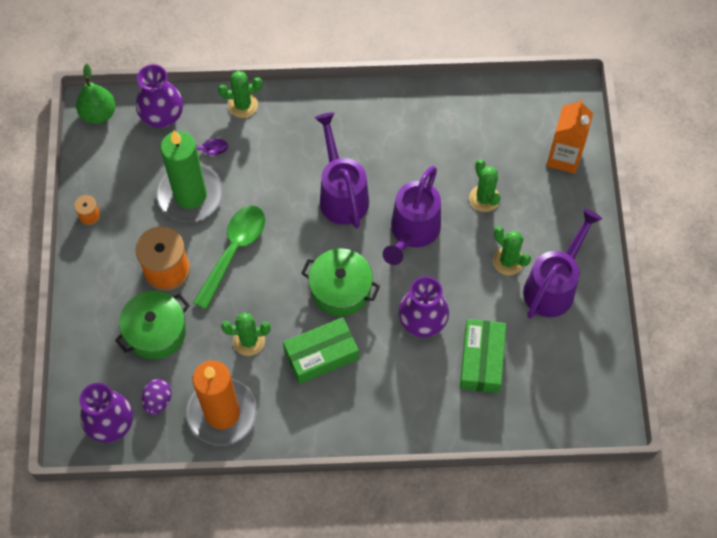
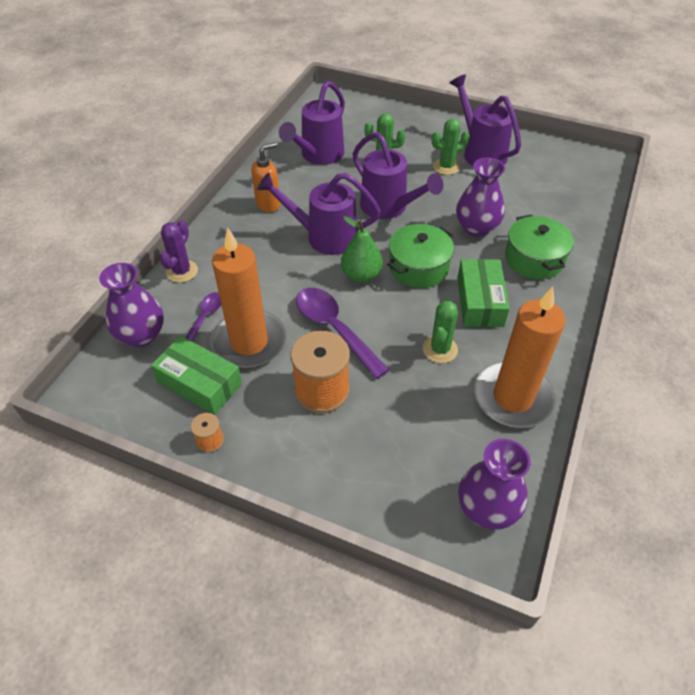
camera: 65 degrees left, 15 degrees down
(98, 113) = (91, 389): green pear -> green pear (361, 275)
(156, 331) = (390, 425): green pot -> green pot (534, 259)
(158, 401) = (476, 451): purple egg -> none
(190, 195) = (249, 342): green candle -> orange candle
(234, 251) = (334, 329): green spoon -> purple spoon
(243, 105) = (182, 271): green cactus -> purple cactus
(362, 127) = (268, 204): none -> orange soap dispenser
(461, 135) = (318, 155): none -> purple watering can
(481, 360) = (528, 207): green box -> green box (199, 383)
(564, 157) = (374, 115): orange carton -> none

